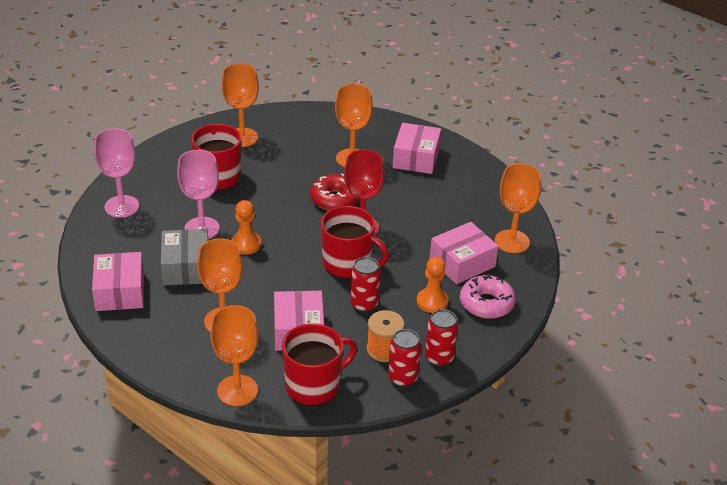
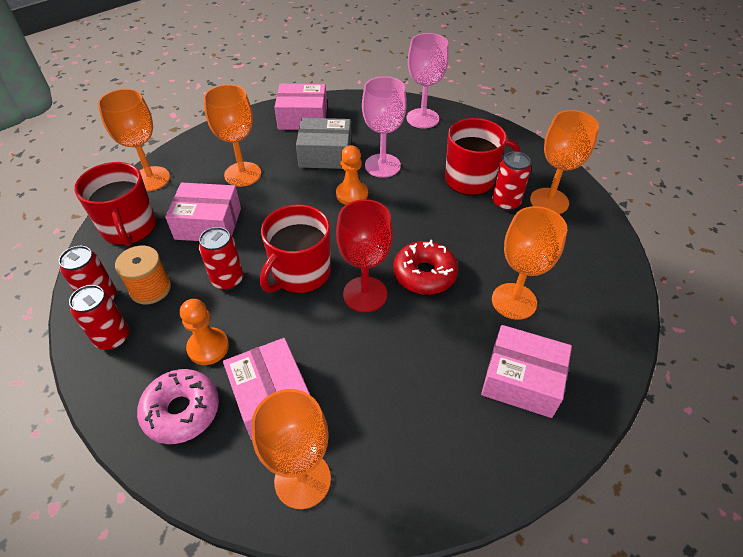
camera: 100 degrees right, 10 degrees up
(247, 159) = (505, 203): none -> red can

